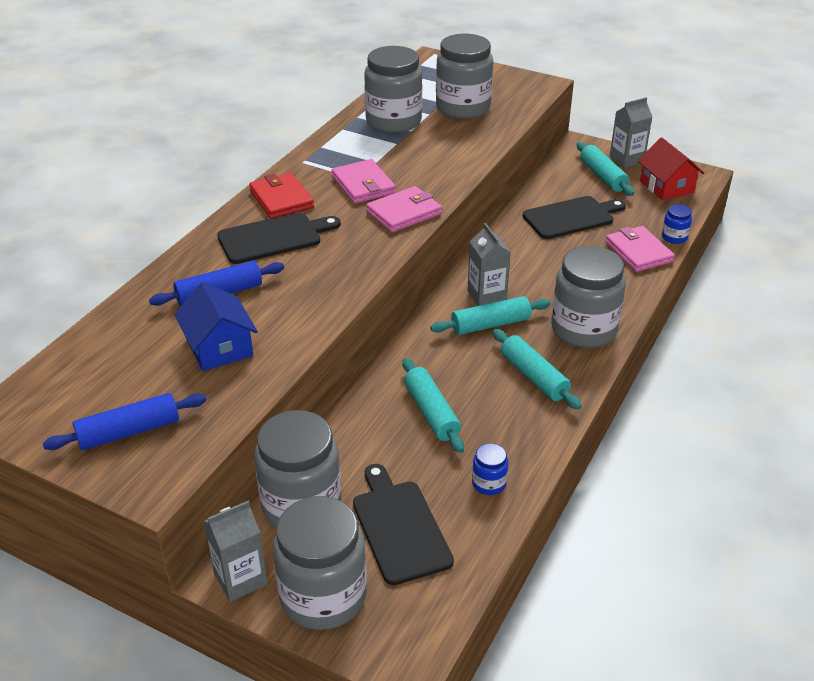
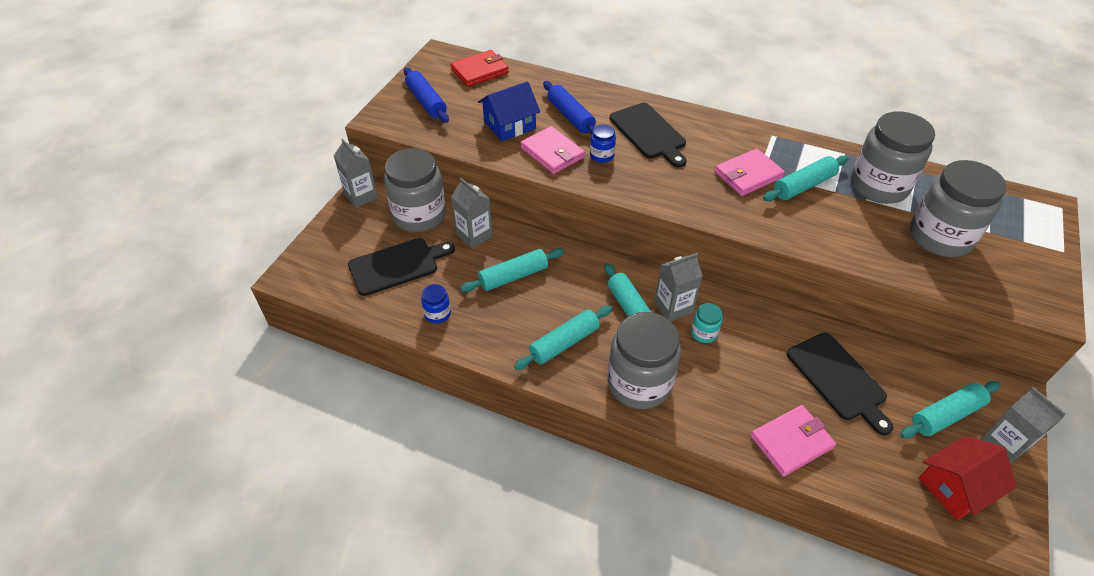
camera: 85 degrees right, 10 degrees up
(281, 199) = (707, 130): red wallet -> red wallet (479, 71)
(323, 596) = (344, 233): grey jar -> none
(354, 447) = (474, 235): none -> grey carton
(385, 157) = (803, 185): none -> turquoise rolling pin
(404, 213) = (710, 204): pink wallet -> pink wallet (552, 153)
(520, 281) = (704, 333): none -> turquoise jar
(674, 237) = (836, 484): blue jar -> blue jar (601, 155)

